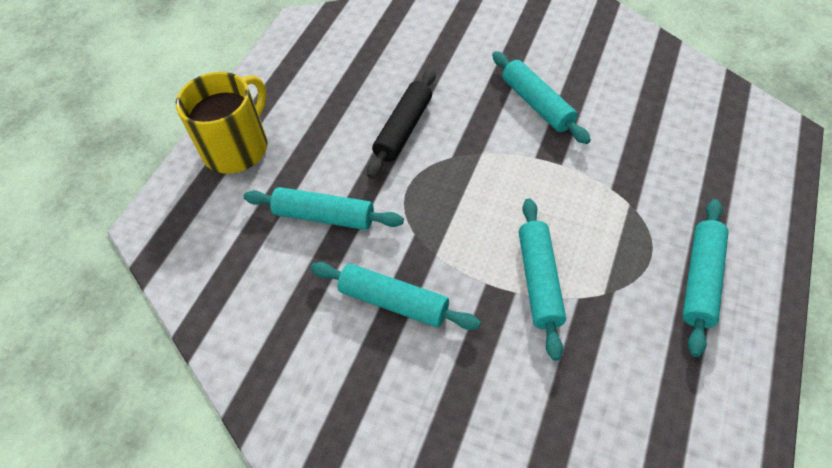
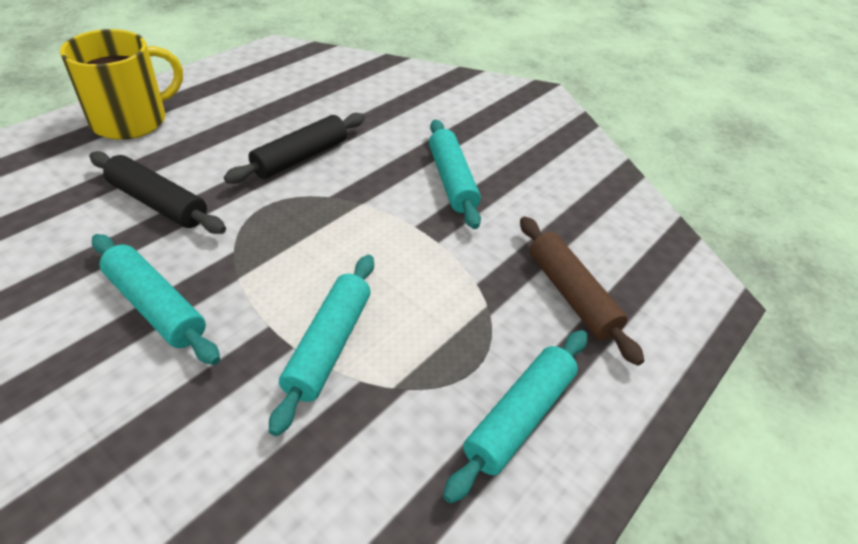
camera: 10 degrees right, 10 degrees down
(324, 216) = (158, 203): turquoise rolling pin -> black rolling pin
(683, 171) = (570, 295): none -> brown rolling pin

